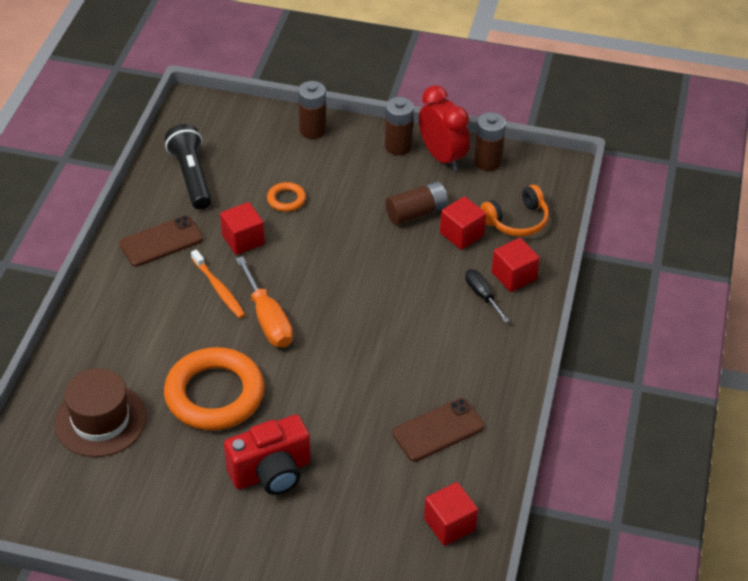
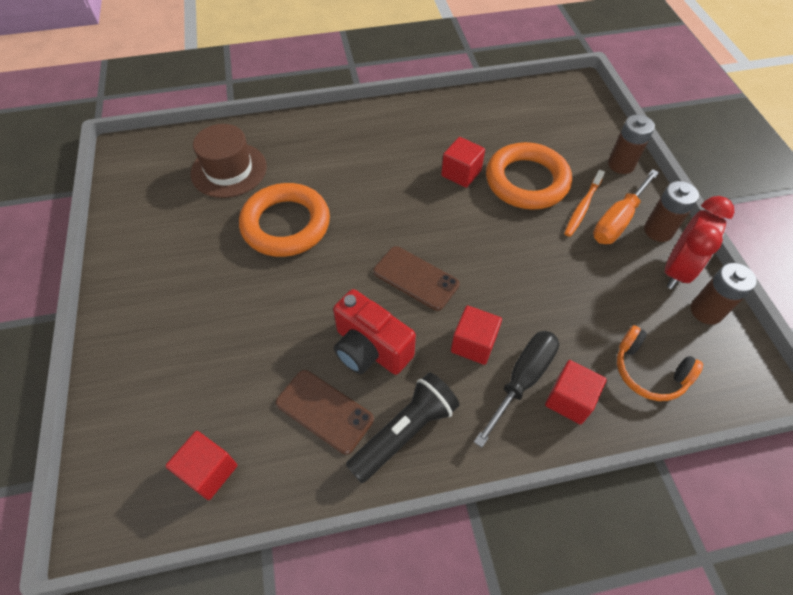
camera: 65 degrees right, 10 degrees up
(161, 241) = (424, 128): brown phone -> brown phone (416, 278)
(191, 177) = (503, 116): black flashlight -> black flashlight (404, 432)
(219, 289) = (398, 181): orange toothbrush -> orange toothbrush (582, 207)
(267, 319) = (385, 224): orange screwdriver -> orange screwdriver (617, 220)
(271, 472) = (219, 296): red camera -> red camera (370, 349)
(286, 199) = (526, 181): orange ring -> orange ring, size x2.27
(416, 212) = (587, 279): brown battery -> none
(462, 234) = (590, 328): red cube -> red cube (473, 344)
(482, 295) = (522, 380): black screwdriver -> black screwdriver, size x1.66

